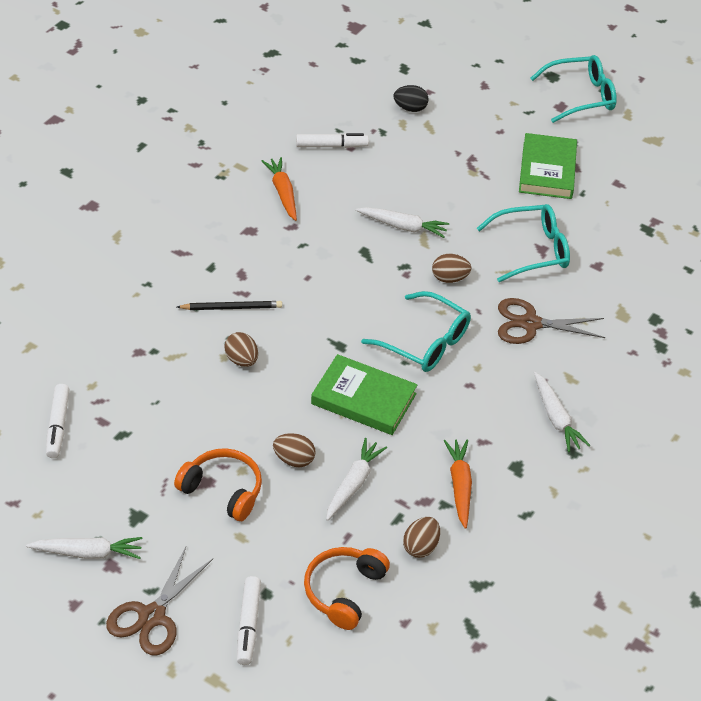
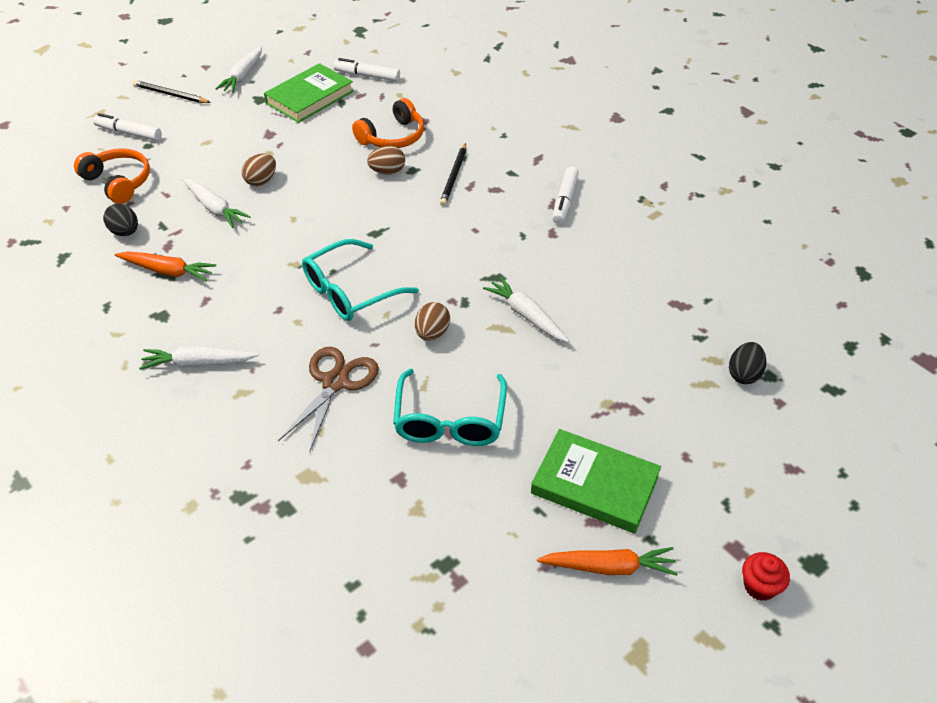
camera: 110 degrees right, 0 degrees up
(152, 616) = (170, 94): brown scissors -> black pencil
(223, 490) = (255, 140): orange headphones -> orange headphones (392, 137)
(283, 193) = (606, 236): orange carrot -> orange carrot (609, 567)
(332, 146) = (679, 288): white marker -> white marker (564, 200)
(363, 399) = (303, 234): green book -> green book (309, 97)
(403, 227) = (526, 315): white carrot -> white carrot turned 105 degrees clockwise
(420, 546) = (125, 232): brown egg -> black egg
(581, 96) = (759, 586): turquoise glasses -> red cupcake

